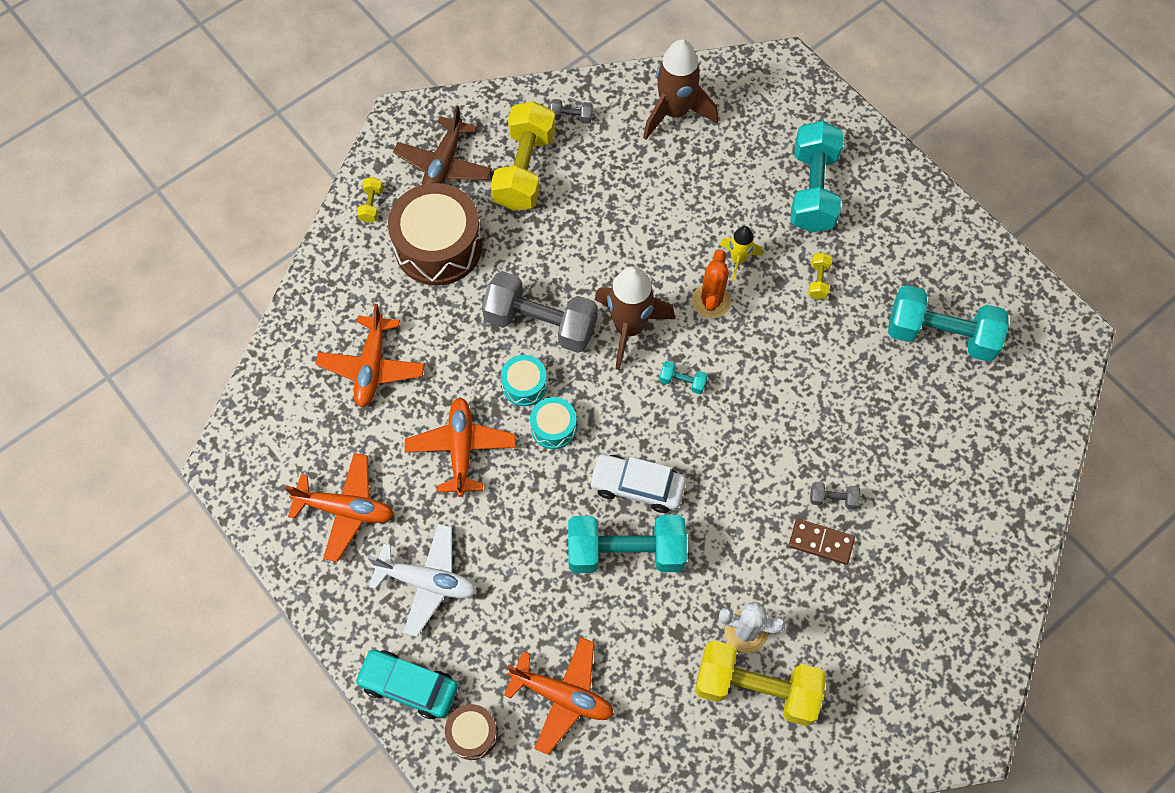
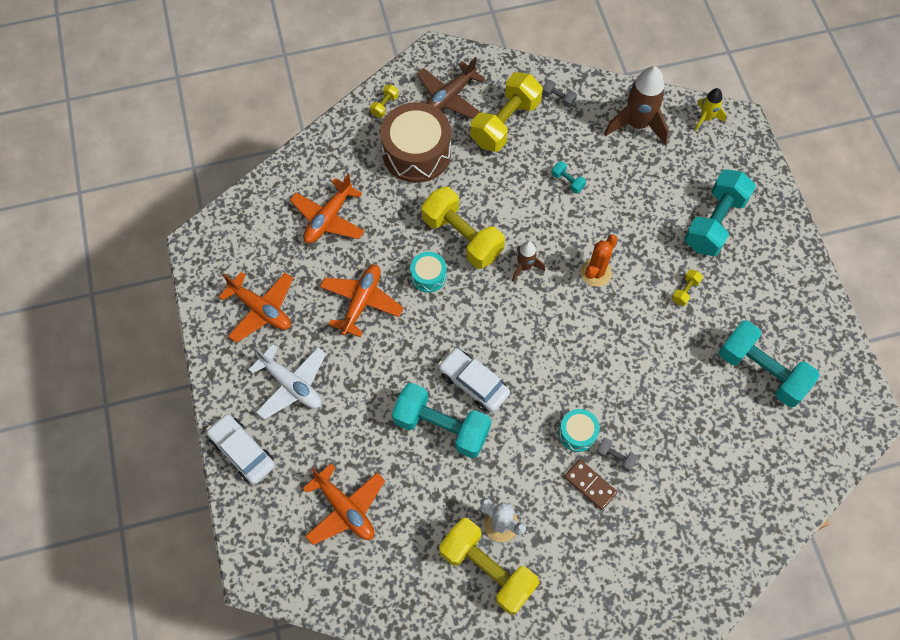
camera: 25 degrees right, 0 degrees up
(408, 686) = (242, 451): turquoise car -> white car
(472, 734) = (269, 505): brown drum -> none
(541, 323) = (462, 237): grey dumbbell -> yellow dumbbell
(553, 427) = (434, 315): turquoise drum -> turquoise drum (577, 433)
(629, 328) = (524, 267): brown rocket -> brown rocket, size x0.54
(682, 382) = (544, 322): turquoise dumbbell -> turquoise dumbbell (567, 181)
(738, 260) = (631, 251): yellow rocket -> yellow rocket (705, 118)

